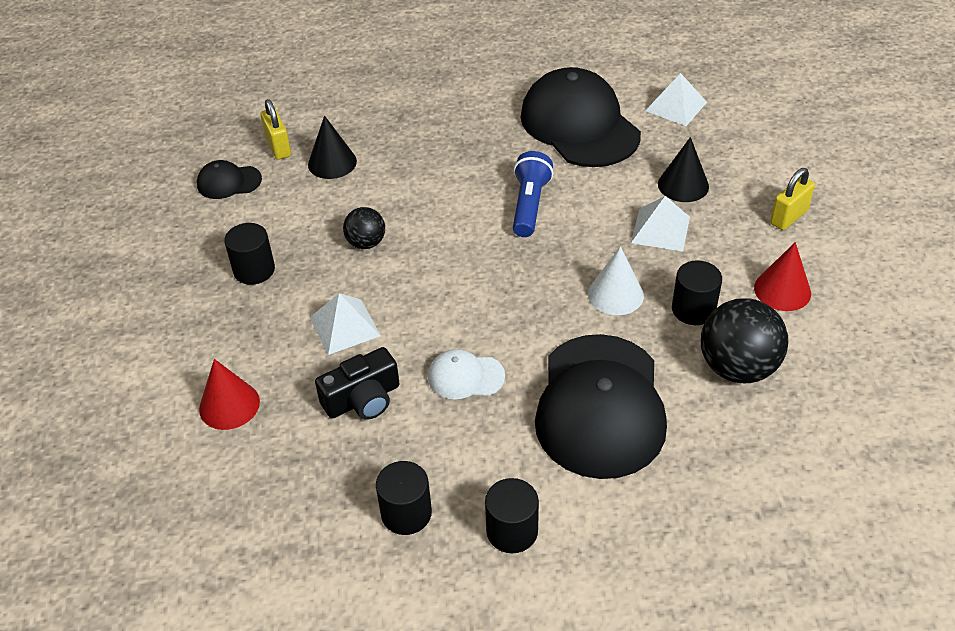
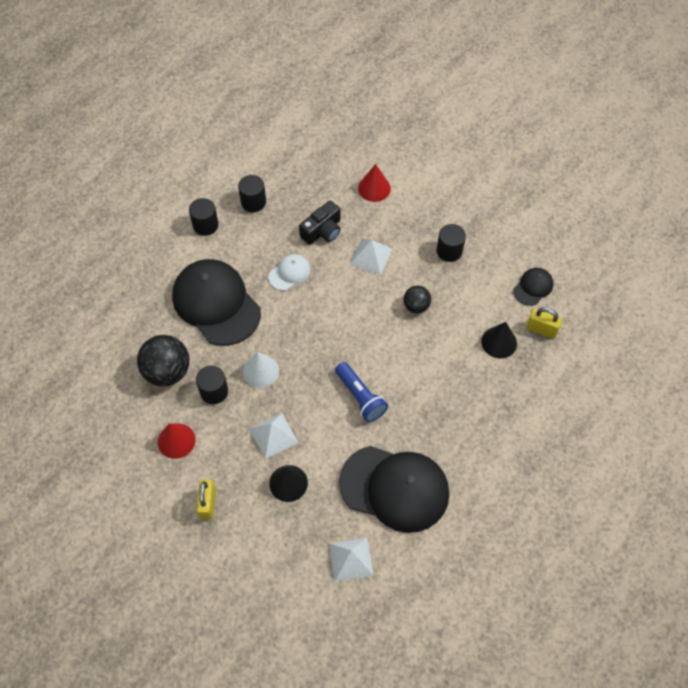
camera: 135 degrees right, 15 degrees up
(363, 399) = (322, 231): black camera -> black camera turned 150 degrees counterclockwise

